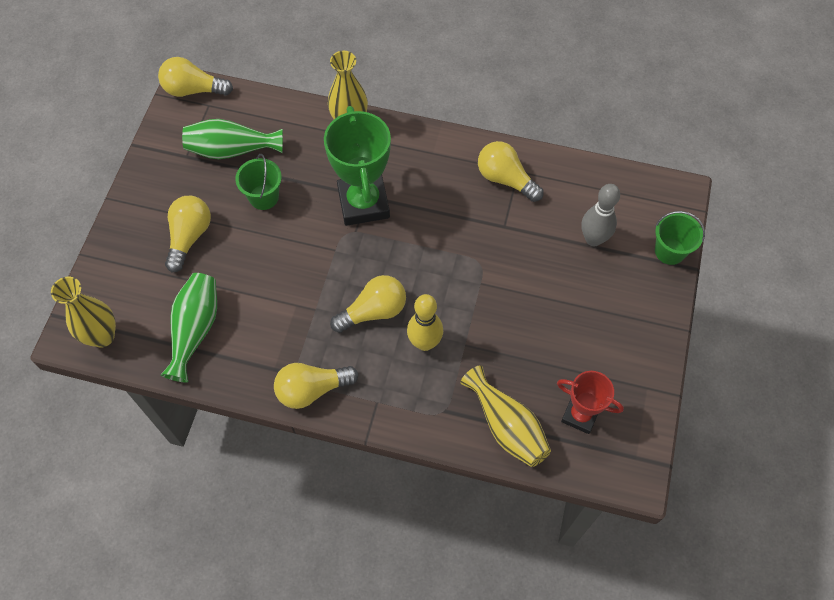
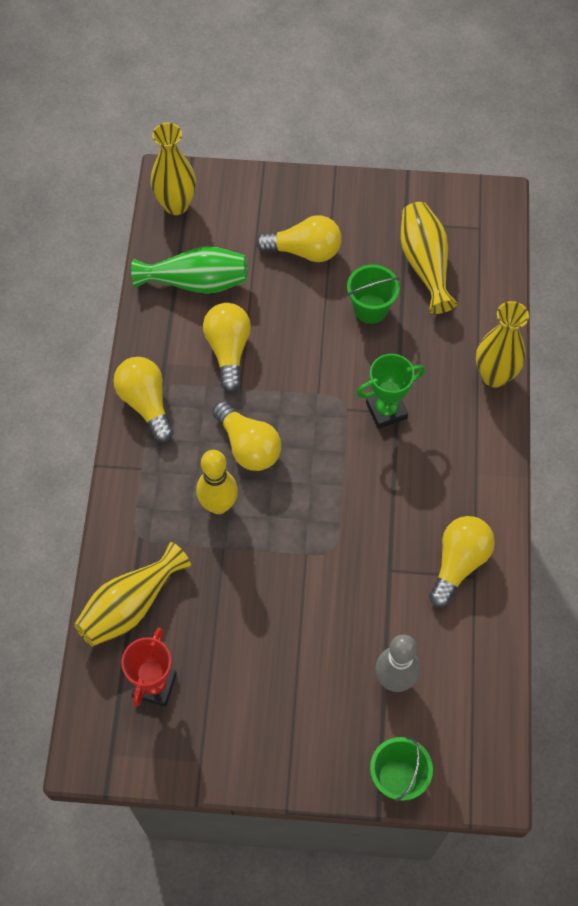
camera: 80 degrees right, 0 degrees up
(193, 90) = (496, 208): yellow light bulb -> yellow light bulb (228, 350)
(232, 150) = (425, 264): green vase -> yellow vase
(363, 203) = (386, 410): green trophy -> green trophy, size x0.59

